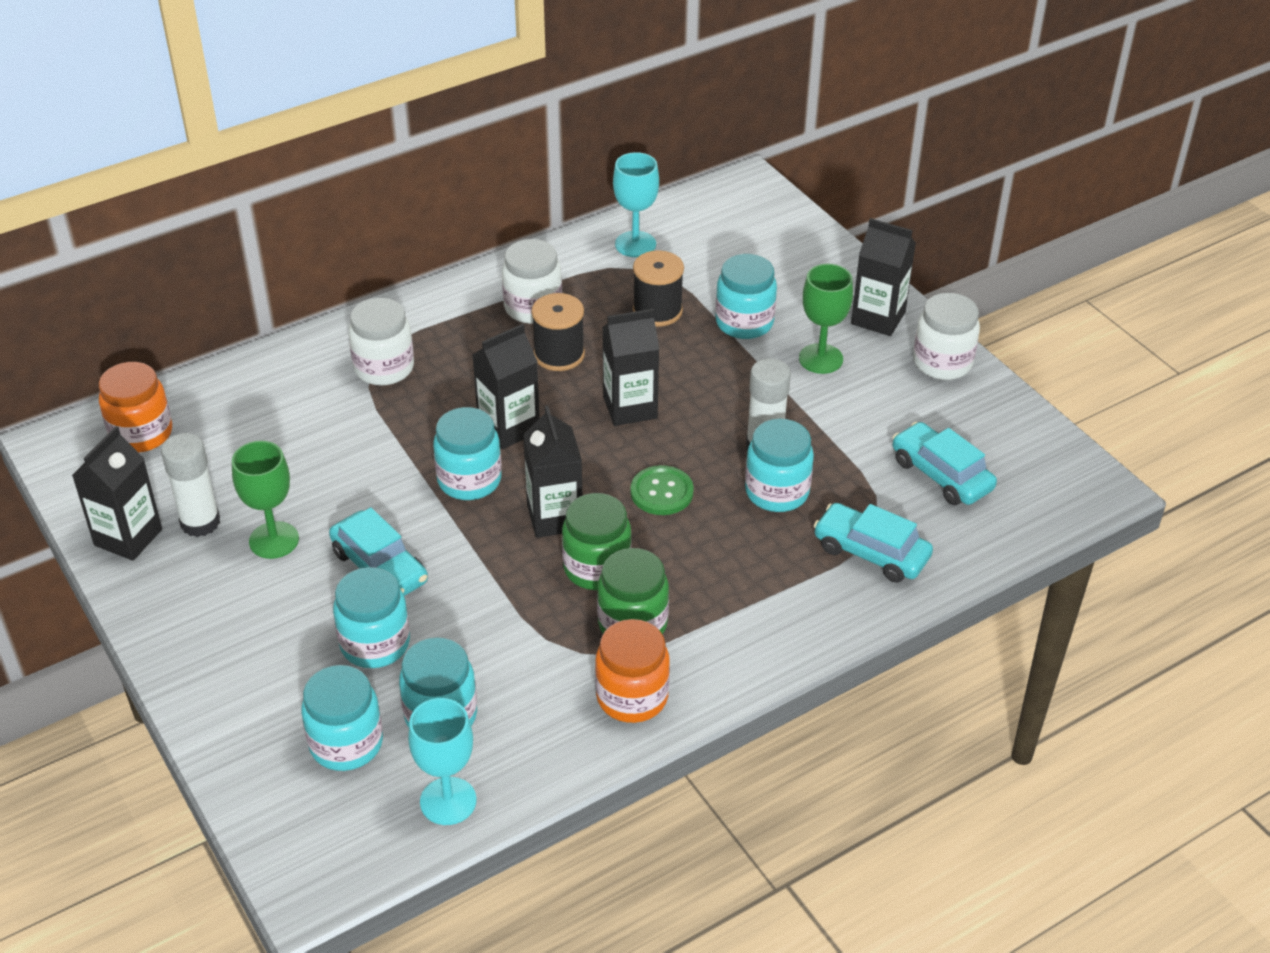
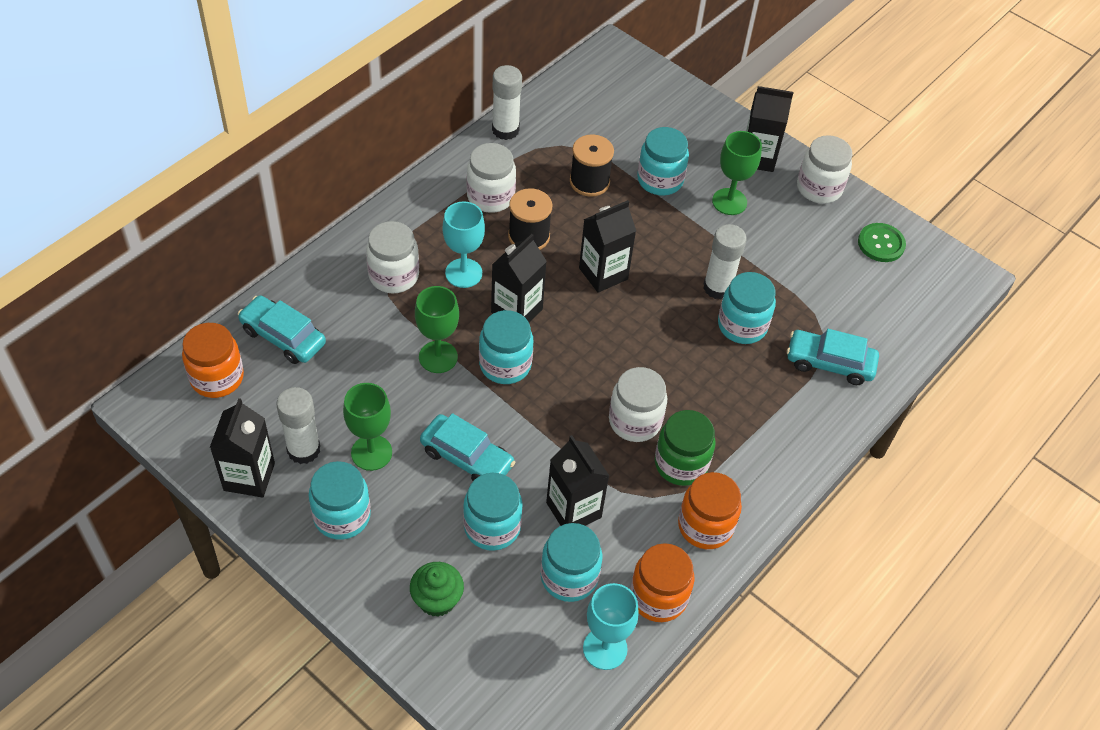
camera: 20 degrees left, 10 degrees up
(276, 705) = (437, 599): none -> green cupcake
(346, 743) = (506, 619): turquoise jar -> turquoise jar (342, 516)
(395, 458) = (438, 357): none -> green goblet
(538, 760) = (658, 597): none -> orange jar
(554, 517) = (585, 383): black carton -> black carton (573, 510)
(582, 243) = (505, 130): none -> white glue stick
(597, 568) = (635, 421): green jar -> white jar
(635, 244) = (548, 123): turquoise goblet -> turquoise goblet (463, 273)
(661, 492) = (657, 344): green button -> green button (881, 244)
(941, 474) = (854, 285): turquoise car -> turquoise car (283, 336)

